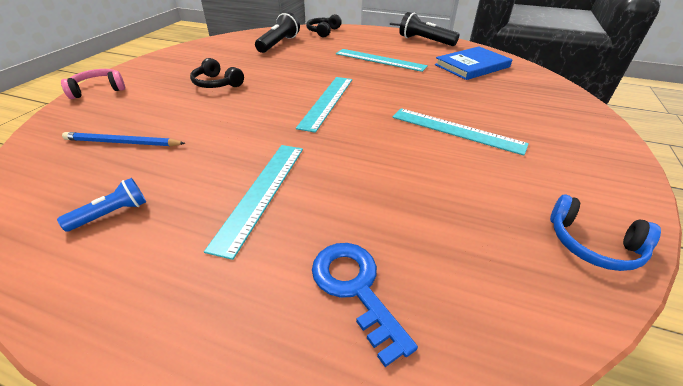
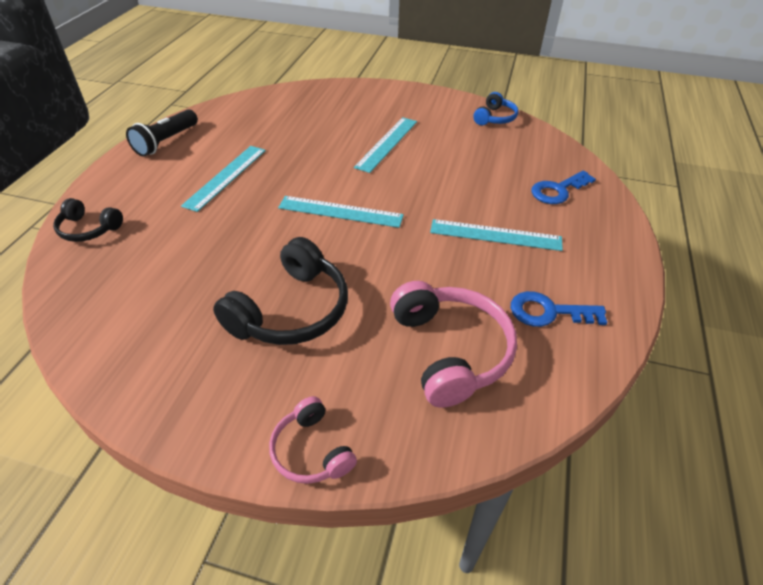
camera: 95 degrees left, 5 degrees up
(112, 213) = (549, 312): blue flashlight -> blue key
(122, 143) = (450, 351): blue pencil -> pink headphones
(217, 83) = (291, 310): black headphones -> black headphones, size x1.78
(278, 44) = (136, 272): black flashlight -> none
(472, 66) = (253, 121): blue book -> none

